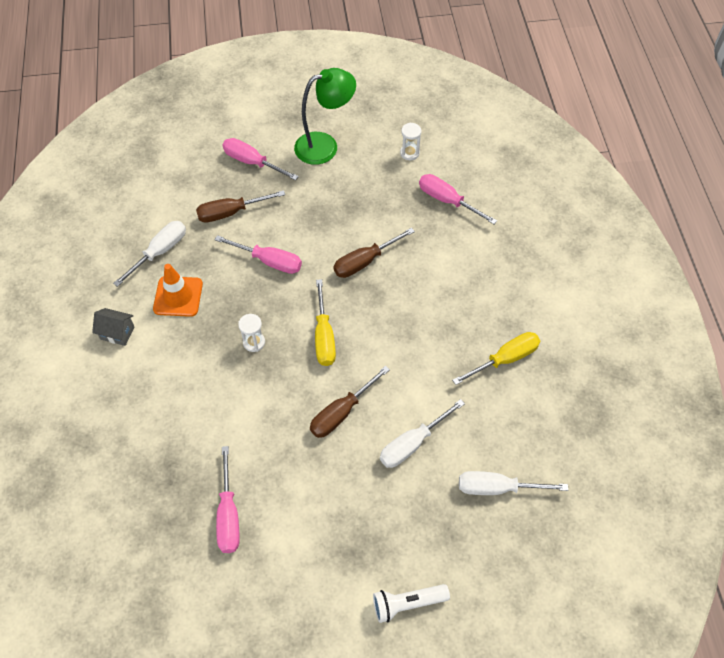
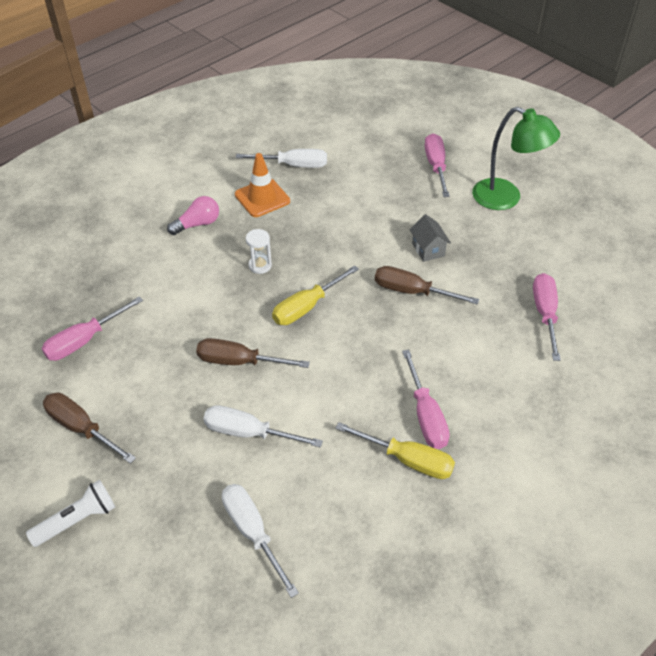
camera: 55 degrees right, 10 degrees down
(117, 333) = (199, 185): grey house -> grey house (428, 249)
(166, 360) = (197, 224): none -> pink light bulb
(230, 212) = (372, 182): brown screwdriver -> brown screwdriver (81, 428)
(269, 261) = (348, 231): pink screwdriver -> pink screwdriver (426, 415)
(407, 603) = (77, 520): white flashlight -> white flashlight turned 105 degrees clockwise
(409, 153) = (567, 257): white hourglass -> none

